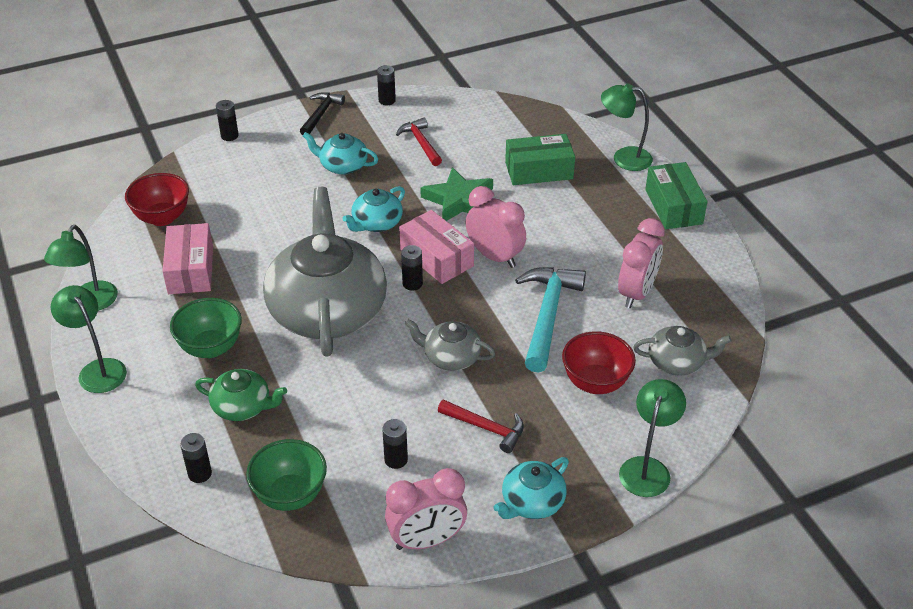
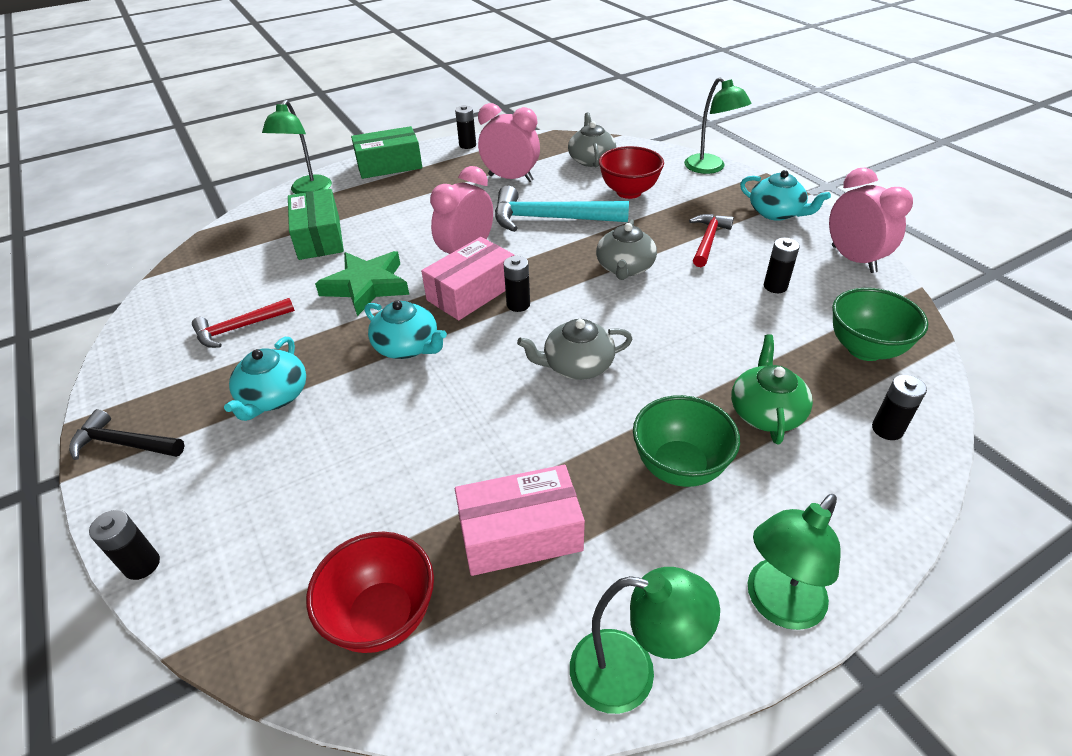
camera: 95 degrees left, 0 degrees up
(327, 310) = (577, 365): grey teapot -> grey teapot, size x0.46
(387, 100) = (119, 373): black battery -> black battery (467, 145)
(647, 468) = (710, 168): green lamp -> green lamp turned 135 degrees counterclockwise

